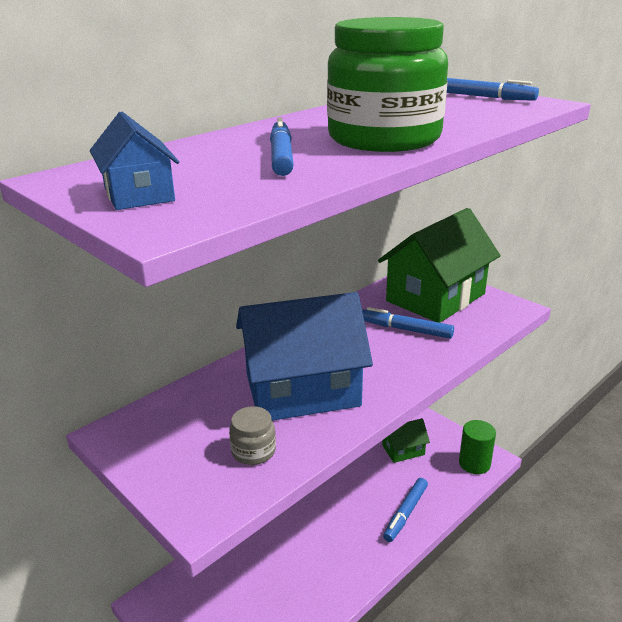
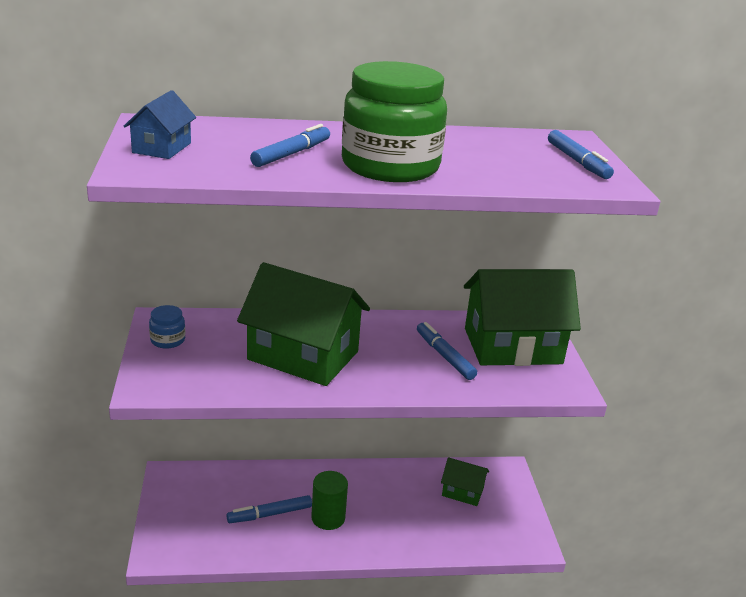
camera: 35 degrees right, 0 degrees up
(153, 449) = (167, 340): none -> blue jar
(253, 451) = (220, 373): grey jar -> none
(302, 390) = (303, 355): blue house -> green house
(406, 513) = (404, 535): blue marker -> blue marker (270, 514)
(474, 463) = (513, 539): green cylinder -> green cylinder (328, 518)

